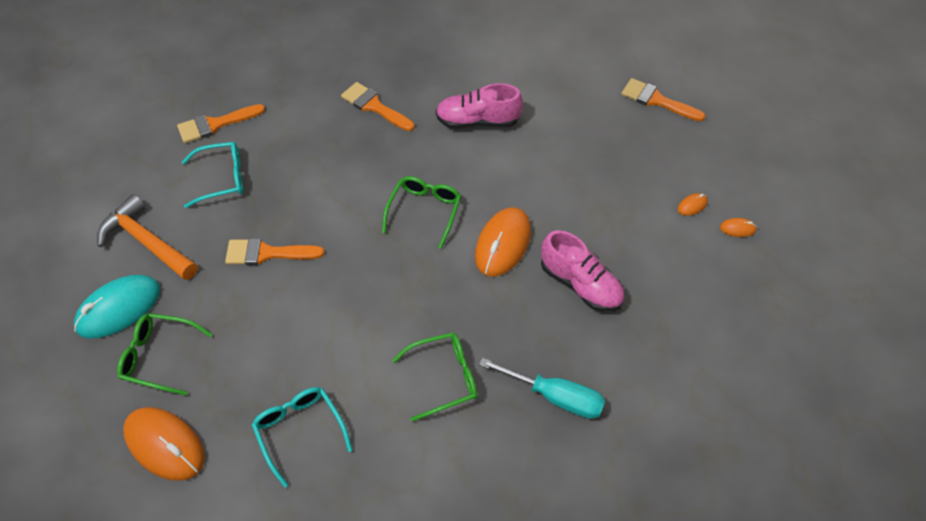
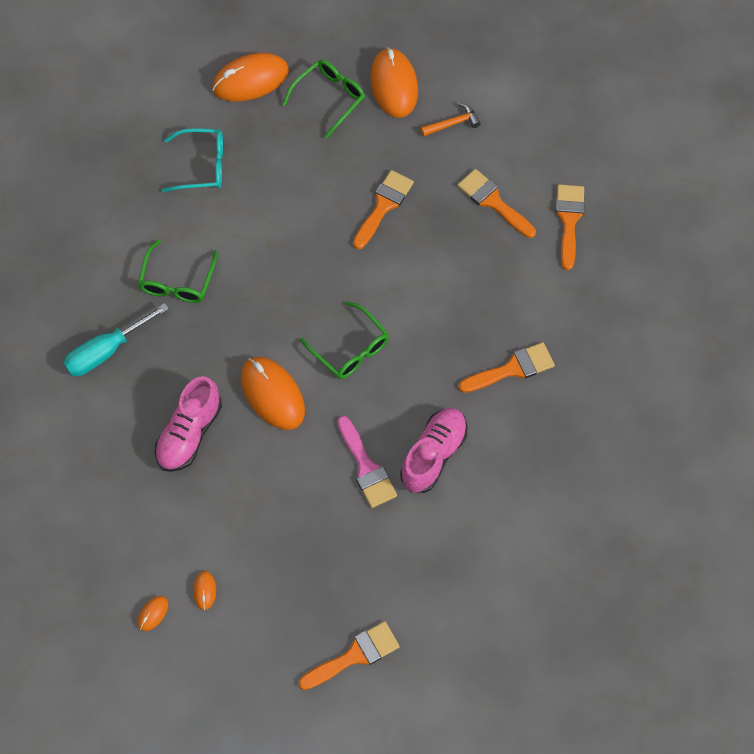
camera: 120 degrees right, 10 degrees up
(119, 308) = (394, 85): turquoise mouse -> orange mouse
(147, 242) = (453, 123): orange hammer -> orange hammer, size x0.52
(222, 179) = (493, 202): turquoise glasses -> orange brush
(518, 155) = (366, 468): none -> pink brush
(580, 284) = (189, 433): pink shoe -> pink shoe turned 45 degrees counterclockwise

